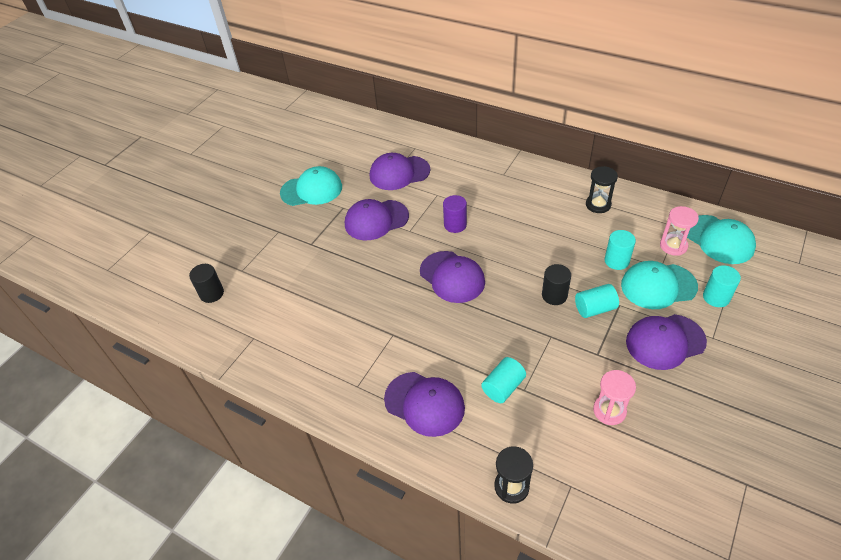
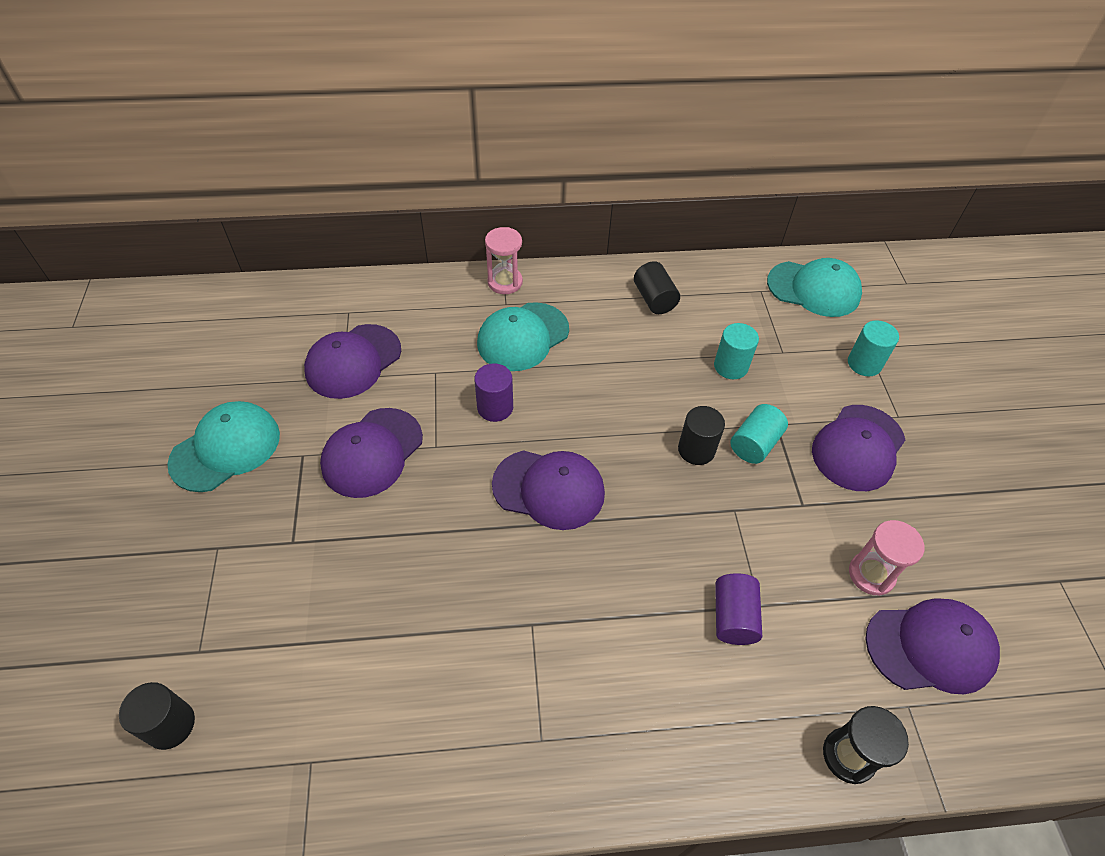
camera: 40 degrees left, 5 degrees up
(424, 403) = (655, 706): purple cap -> purple cap (930, 647)
(503, 387) = (733, 617): turquoise cylinder -> purple cylinder
(598, 205) = (654, 299): black hourglass -> black cylinder
(658, 286) = (798, 378): turquoise cap -> turquoise cap (523, 337)
(673, 246) = (775, 318): pink hourglass -> pink hourglass (505, 282)

